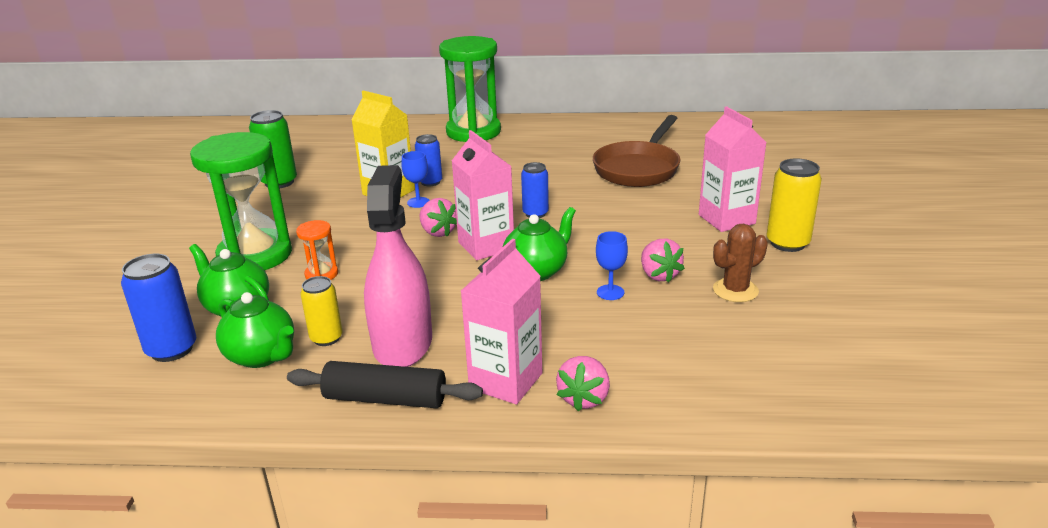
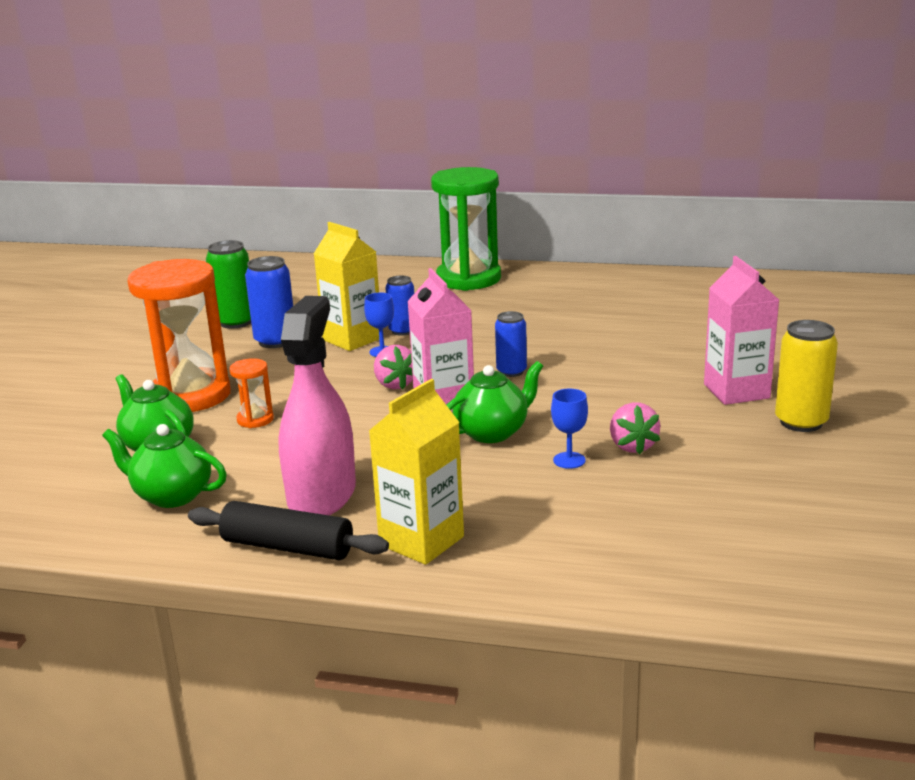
camera: 10 degrees right, 5 degrees down
(172, 349) = (82, 482): blue can -> blue can (275, 341)
(255, 255) = (190, 396): green hourglass -> orange hourglass
(262, 356) = (171, 495): green teapot -> green teapot turned 150 degrees clockwise
(326, 338) = (243, 483): yellow can -> none
(506, 381) = (421, 541): pink carton -> yellow carton
(584, 398) = (502, 565): pink strawberry -> none
(638, 168) = (650, 329): brown pan -> none
(735, 290) = (717, 469): brown cactus -> none

